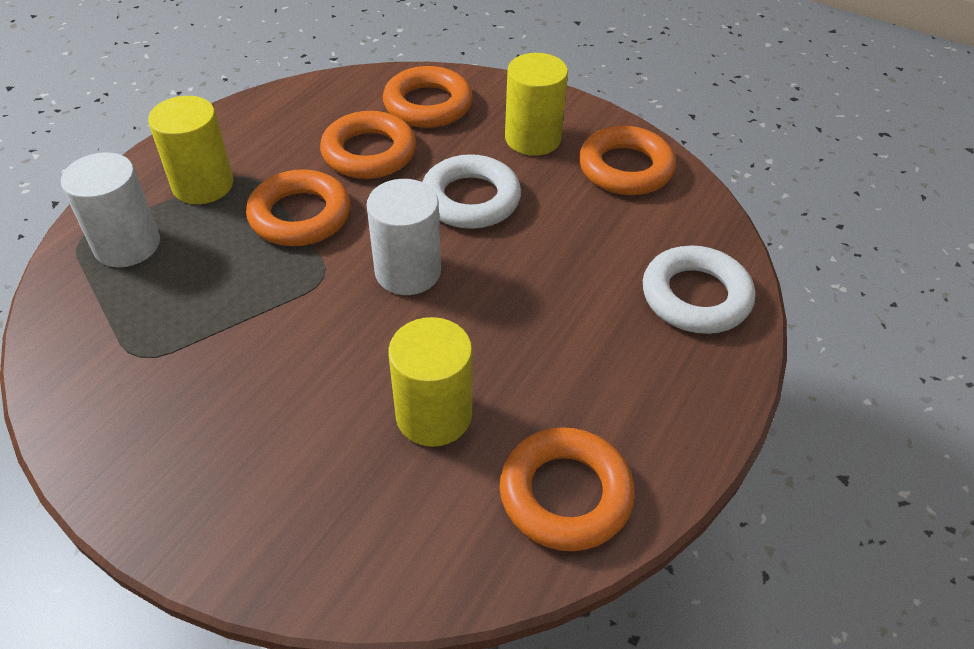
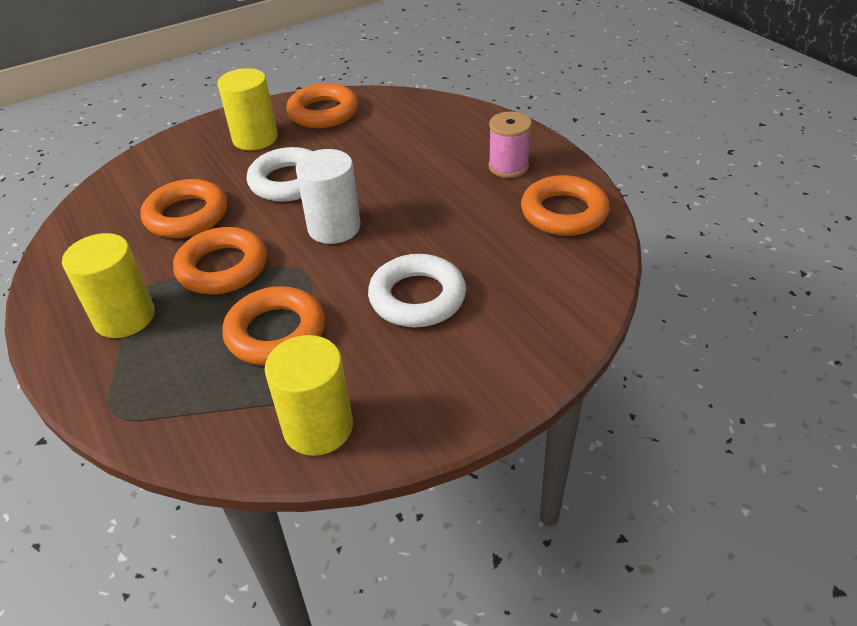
camera: 60 degrees left, 5 degrees down
(127, 245) = (155, 380): white cylinder -> none
(428, 105) = (163, 173): orange ring -> orange ring (276, 332)
(434, 415) = (472, 248): yellow cylinder -> yellow cylinder (318, 427)
(634, 393) = (508, 167): none -> pink spool
(695, 297) = (453, 123): white ring -> white ring (417, 297)

